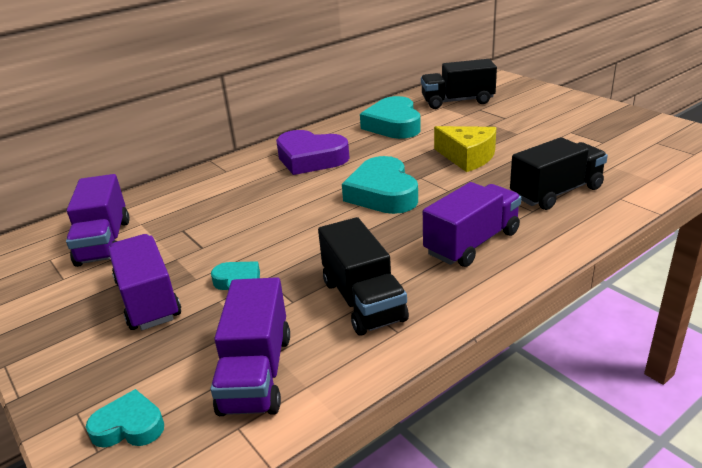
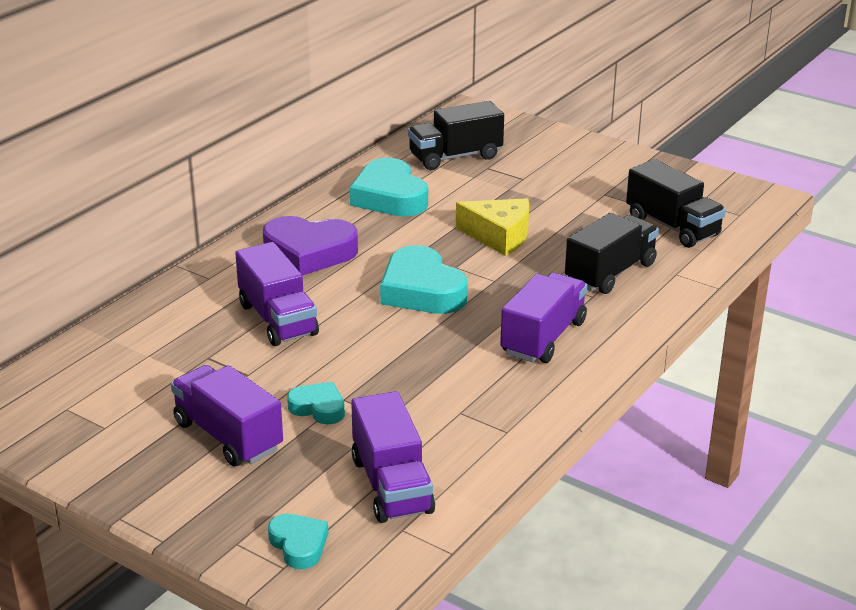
camera: 20 degrees left, 0 degrees up
(104, 242) = (120, 382): purple truck -> purple truck (277, 319)
(129, 426) = (299, 545): turquoise heart -> turquoise heart turned 75 degrees clockwise
(363, 300) = (459, 408): black truck -> black truck (672, 227)

